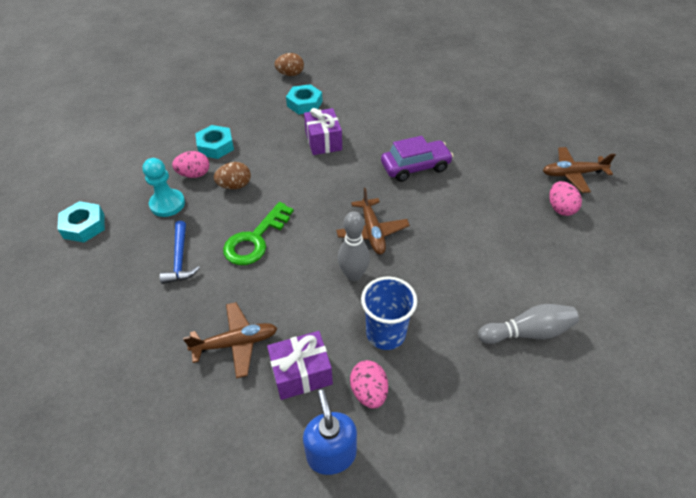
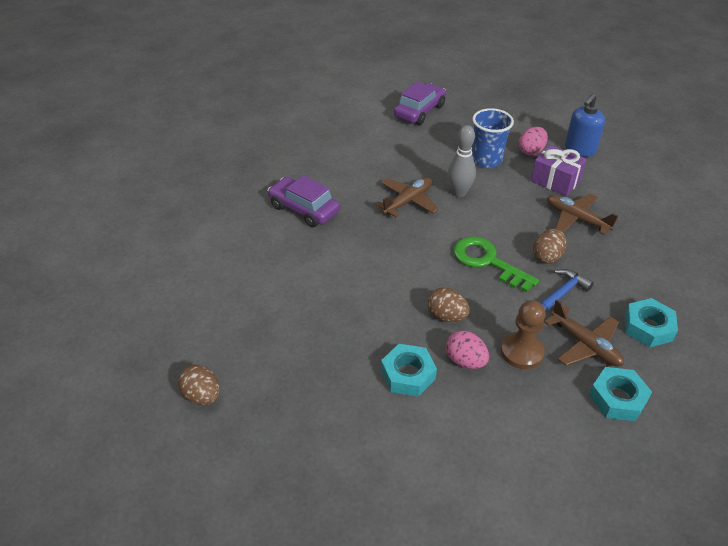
camera: 125 degrees left, 5 degrees down
(167, 204) = (522, 352): turquoise pawn -> brown pawn
(220, 282) = (547, 256): none -> brown egg
(255, 239) = (488, 262): green key -> green key turned 135 degrees counterclockwise
(304, 103) = (262, 341): turquoise nut -> turquoise nut (648, 327)
(323, 141) = (319, 287): purple gift -> none
(527, 332) = (419, 111): grey bowling pin -> purple car
(560, 208) = (288, 124): pink egg -> none
(572, 174) = (239, 128): brown plane -> brown plane (585, 345)

